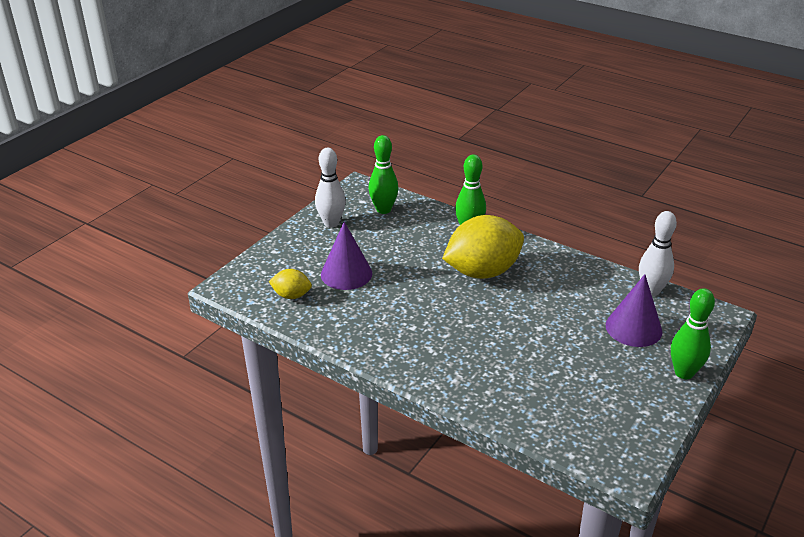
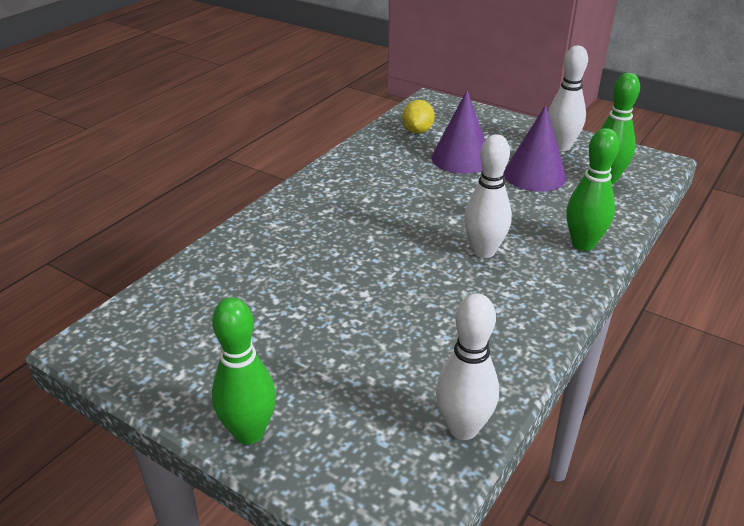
camera: 90 degrees right, 0 degrees up
(482, 272) = (484, 251): yellow lemon -> white bowling pin
(633, 328) = (361, 389): purple cone -> purple cone (534, 175)

